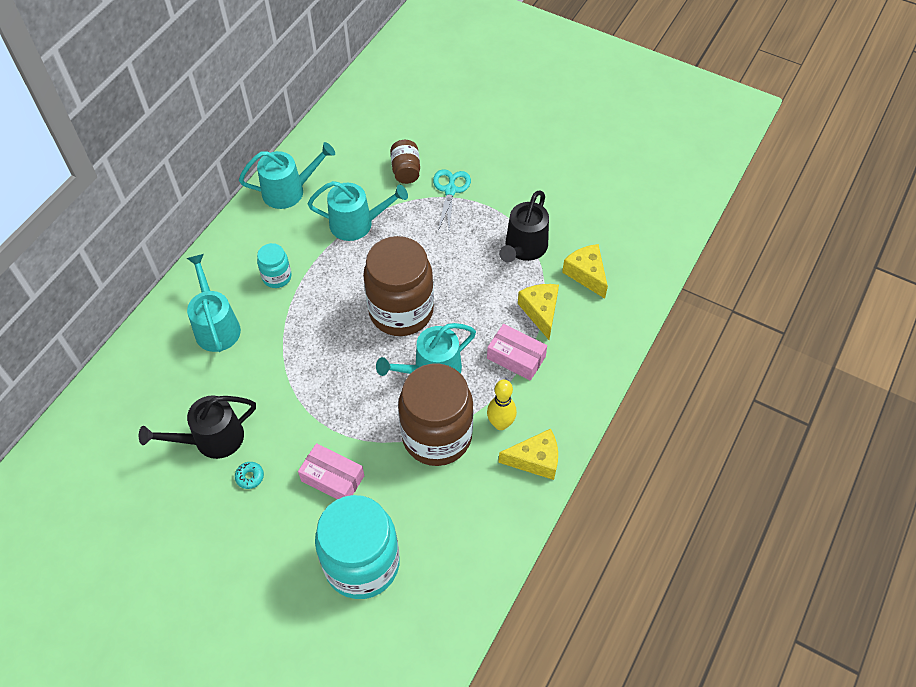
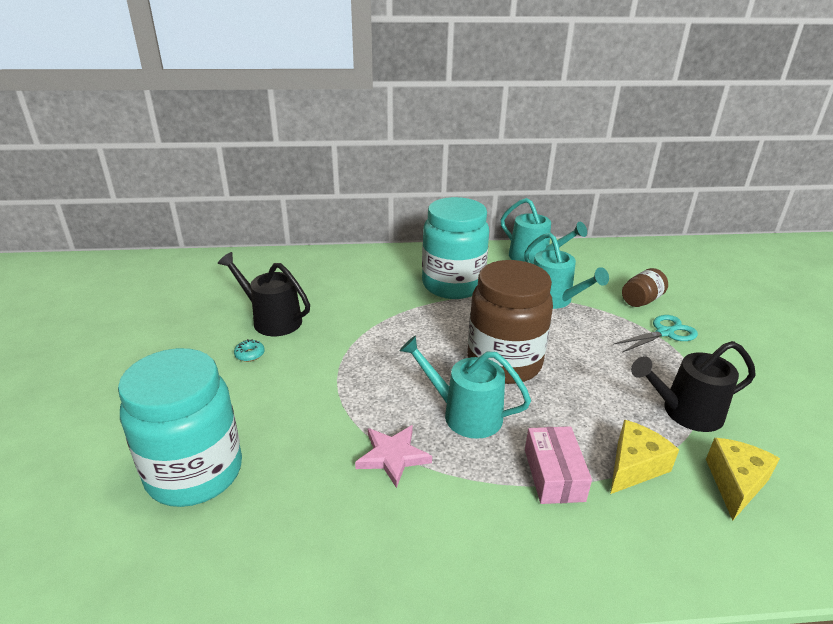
camera: 55 degrees right, 25 degrees down
(216, 326) = (377, 278): turquoise watering can -> none
(277, 277) = (453, 285): turquoise jar -> turquoise jar, size x2.15
(332, 478) = (283, 404): pink box -> none
(437, 436) = (393, 456): brown jar -> pink star
(500, 424) = (457, 505): yellow bowling pin -> none
(535, 460) = (440, 569): yellow cheese -> none

